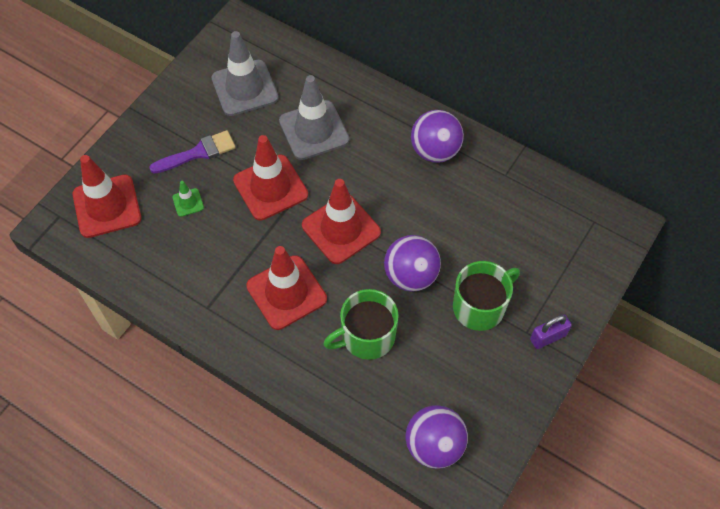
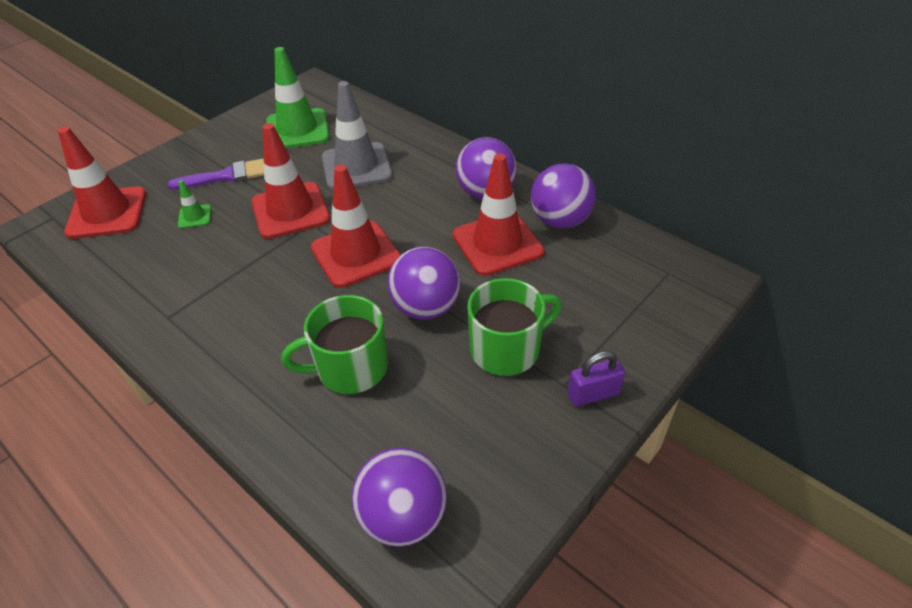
camera: 10 degrees right, 15 degrees down
(244, 88) = (297, 130): grey traffic cone -> green traffic cone
(286, 292) = (268, 310): red traffic cone -> red traffic cone (497, 243)
(502, 176) = (560, 220): none -> purple ball

